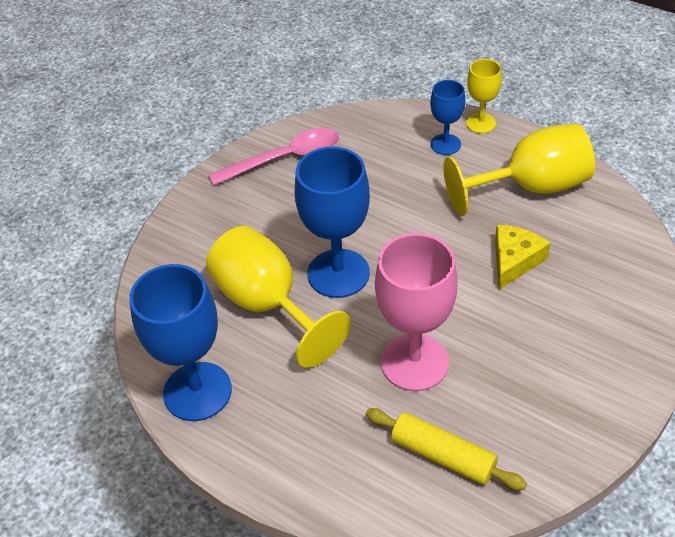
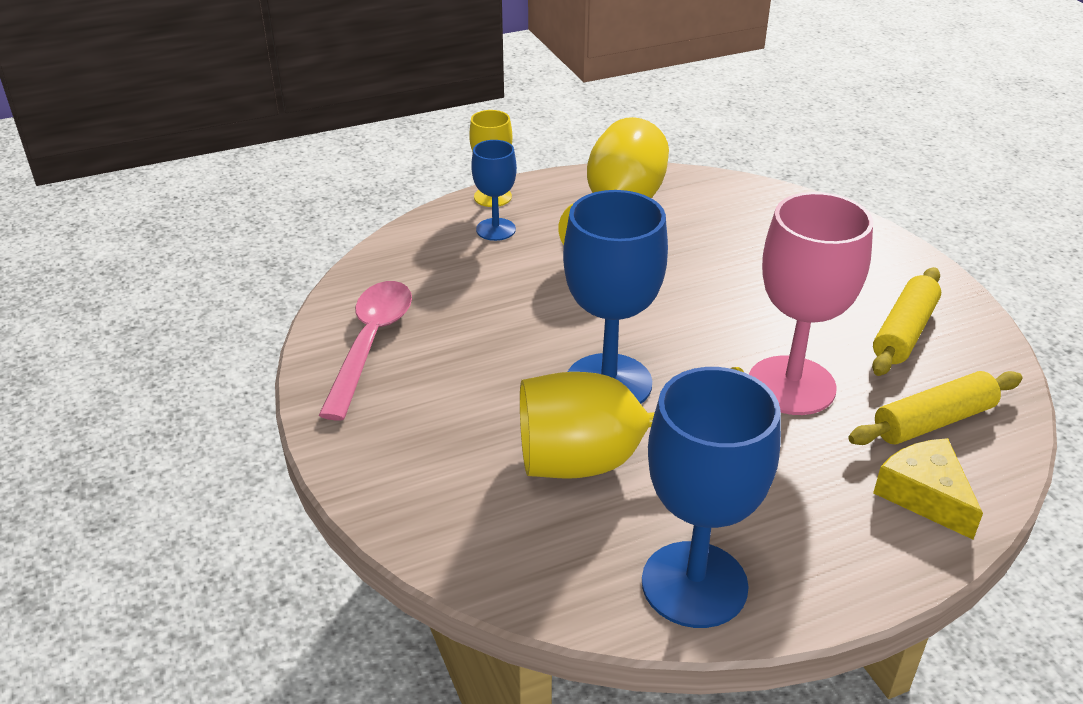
camera: 60 degrees left, 10 degrees down
(514, 261) = (709, 263): yellow cheese -> yellow cheese (925, 495)
(537, 402) = (904, 332): none -> yellow rolling pin

